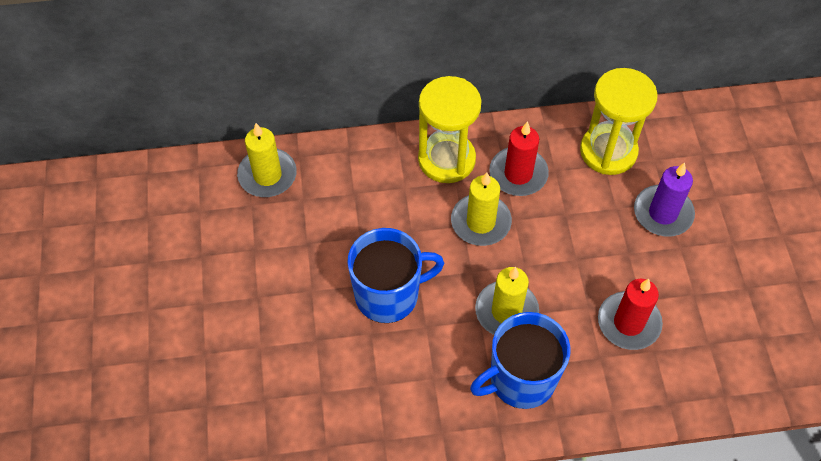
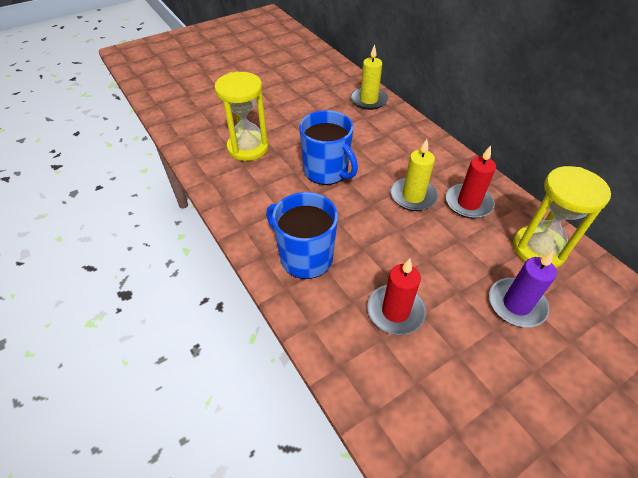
camera: 65 degrees right, 10 degrees down
(446, 159) = (446, 165): yellow hourglass -> yellow hourglass (248, 148)
(506, 311) = (353, 232): yellow candle -> none

